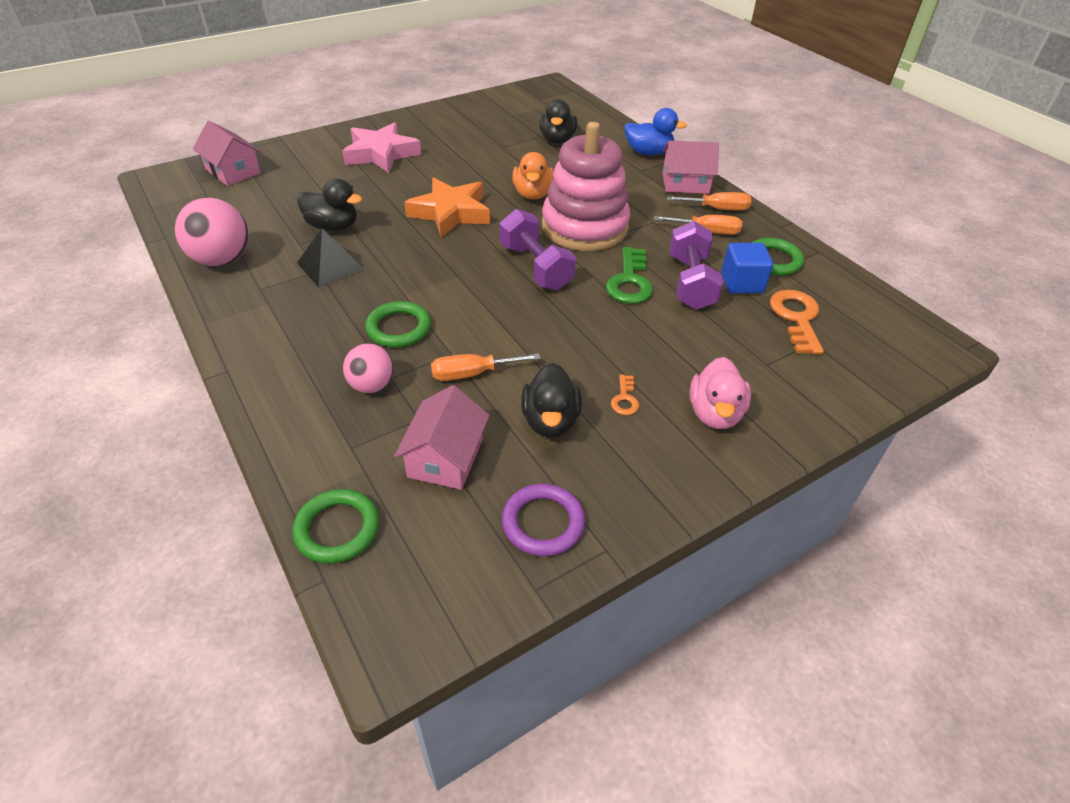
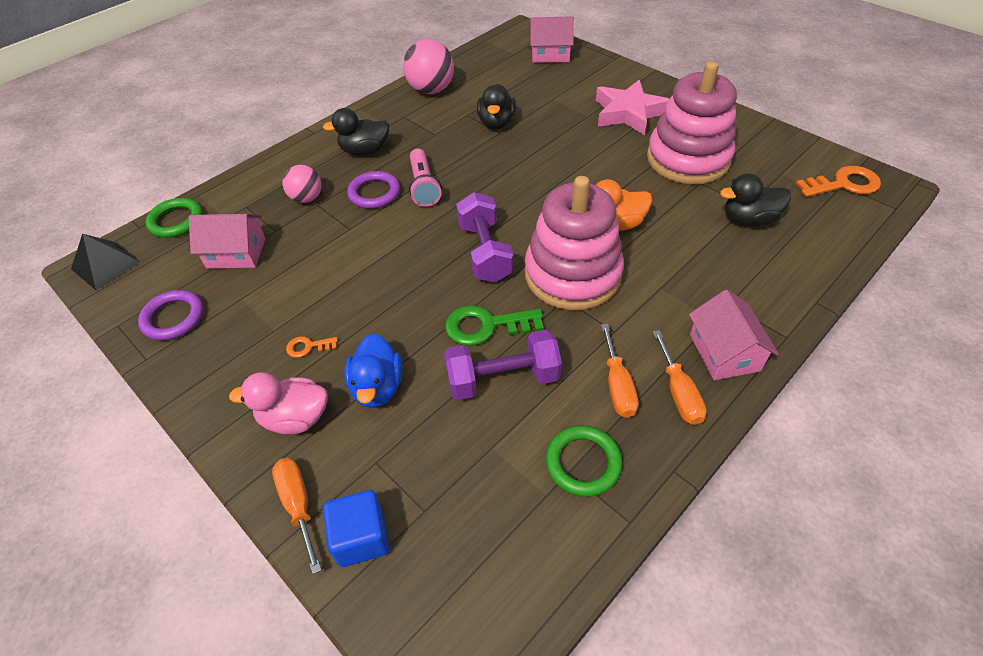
camera: 80 degrees right, 5 degrees up
(233, 171) = (550, 54): pink house -> pink house turned 60 degrees clockwise
(330, 266) = (442, 138): black pyramid -> black pyramid (105, 265)
(398, 328) = (374, 193): green ring -> purple ring
(411, 290) = (424, 186): none -> pink flashlight
(450, 213) = (550, 179): orange star -> none
(469, 144) = (688, 159): none -> pink stacking toy
(472, 374) = (327, 245): orange screwdriver -> orange screwdriver (298, 505)
(535, 267) = (485, 252): purple dumbbell -> purple dumbbell turned 60 degrees counterclockwise
(550, 421) = (277, 302): black duck -> black duck (365, 151)
(648, 152) = (780, 305): blue duck -> blue duck (377, 387)
(741, 283) = (519, 429): blue cube -> blue cube (361, 538)
(796, 318) = (466, 492): orange key -> orange key (844, 184)

